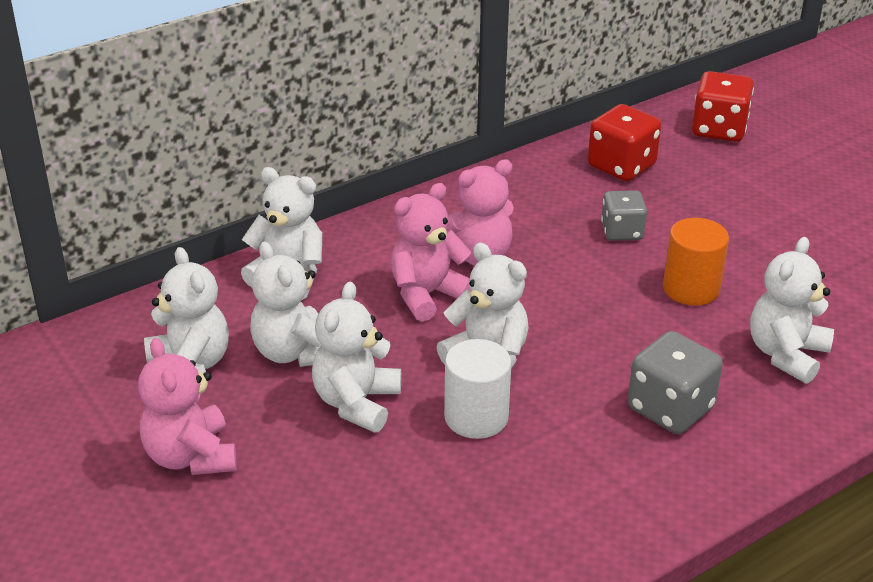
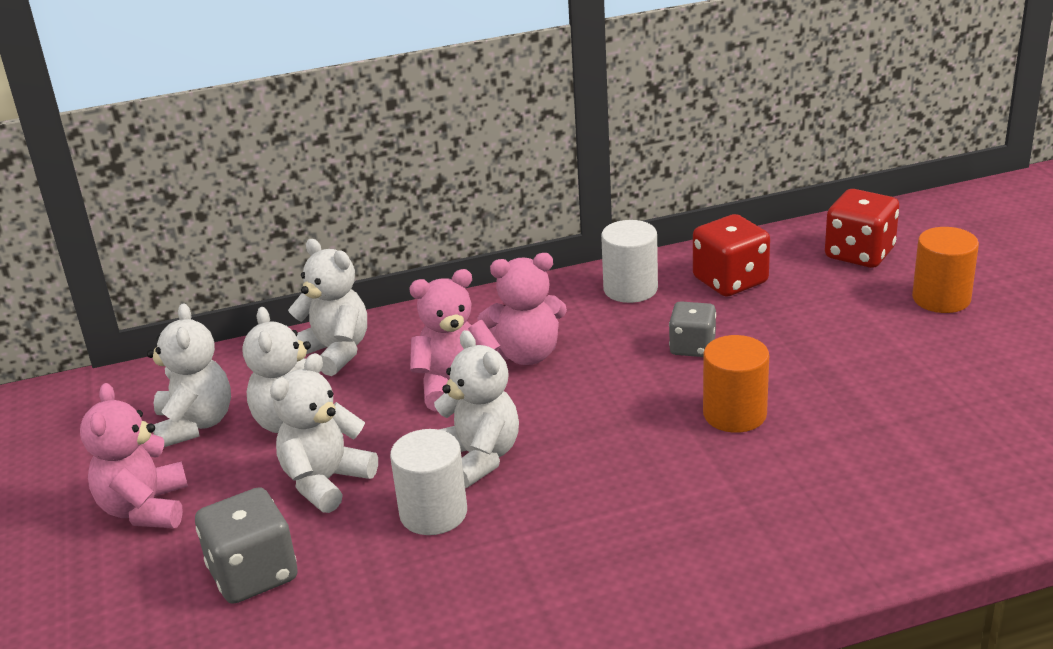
camera: 20 degrees right, 5 degrees down
(537, 183) = (630, 289): none -> white cylinder
(670, 408) = (641, 535): grey dice -> grey dice (253, 574)
(786, 354) = (803, 497): white teddy bear -> none
(806, 164) = (941, 299): none -> orange cylinder

